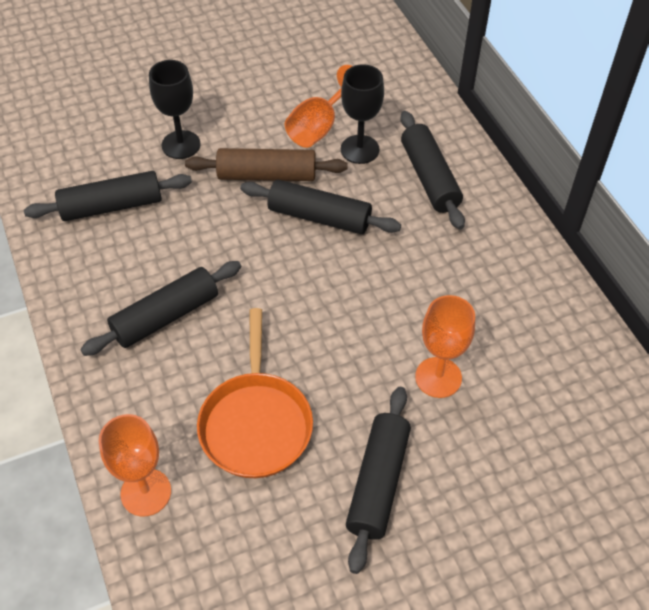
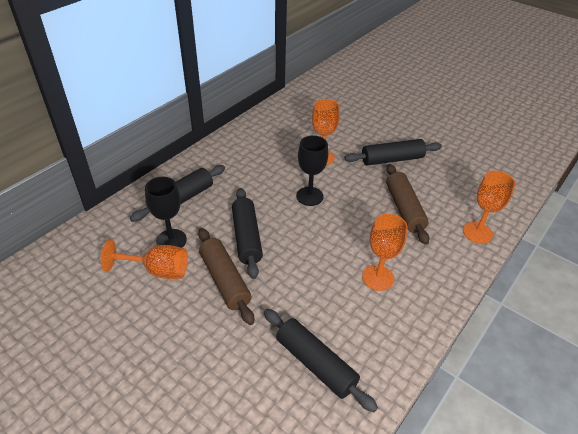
camera: 120 degrees left, 10 degrees down
(166, 316) = (378, 278): black rolling pin -> orange goblet
(181, 145) = (222, 352): black goblet -> black goblet (309, 196)
(256, 423) = (404, 209): orange pan -> brown rolling pin

